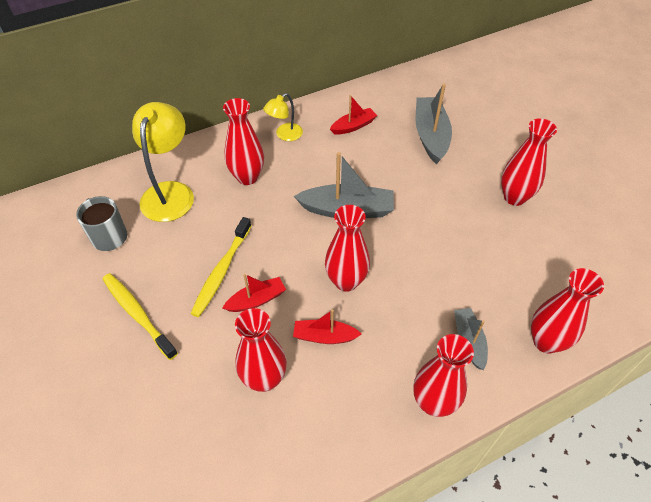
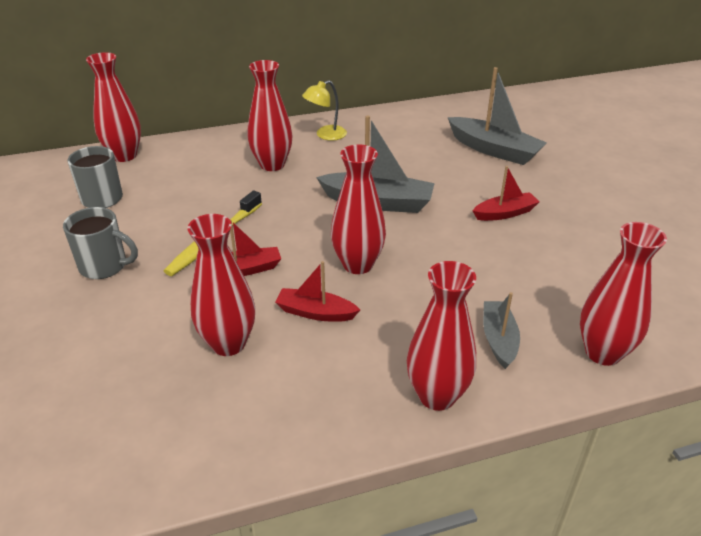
camera: 10 degrees right, 15 degrees down
(138, 314) = (105, 266): yellow toothbrush -> grey mug
(170, 192) = (183, 169): yellow lamp -> none
(353, 126) = (405, 135): red boat -> red boat (505, 213)
(430, 136) = (494, 150): grey boat -> grey boat turned 120 degrees clockwise
(514, 197) = (586, 211): red vase -> red vase (124, 156)

